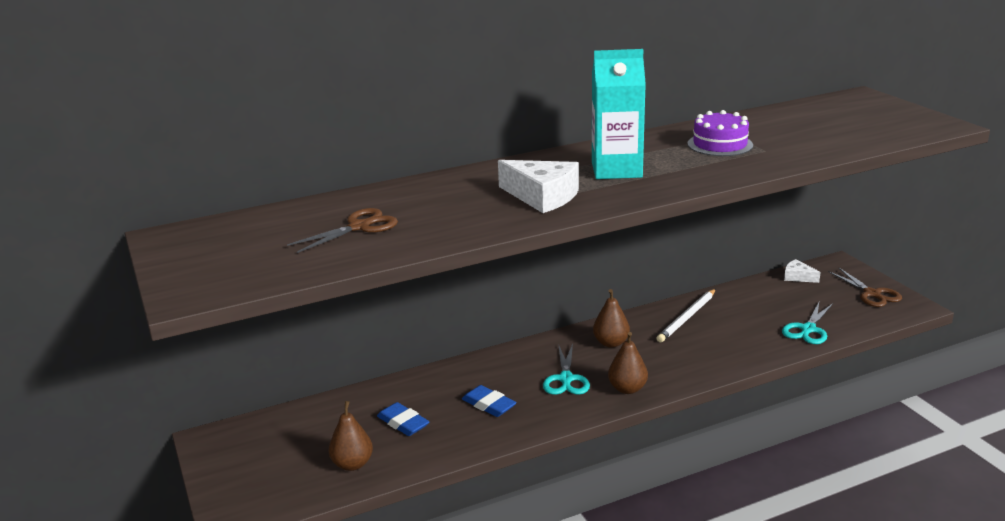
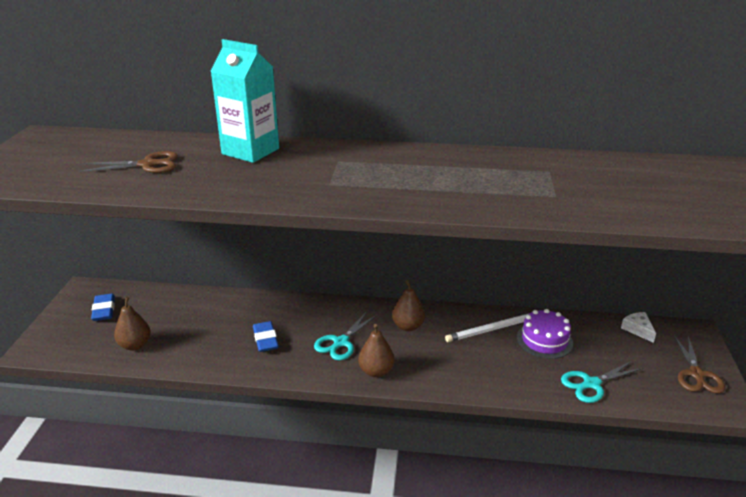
camera: 30 degrees right, 5 degrees up
(403, 423) = (198, 328): blue eraser -> blue eraser (104, 310)
(542, 196) = (303, 180): white cheese -> none
(616, 170) = (396, 175): turquoise carton -> turquoise carton (250, 151)
(720, 144) = (522, 178): purple cake -> purple cake (544, 340)

